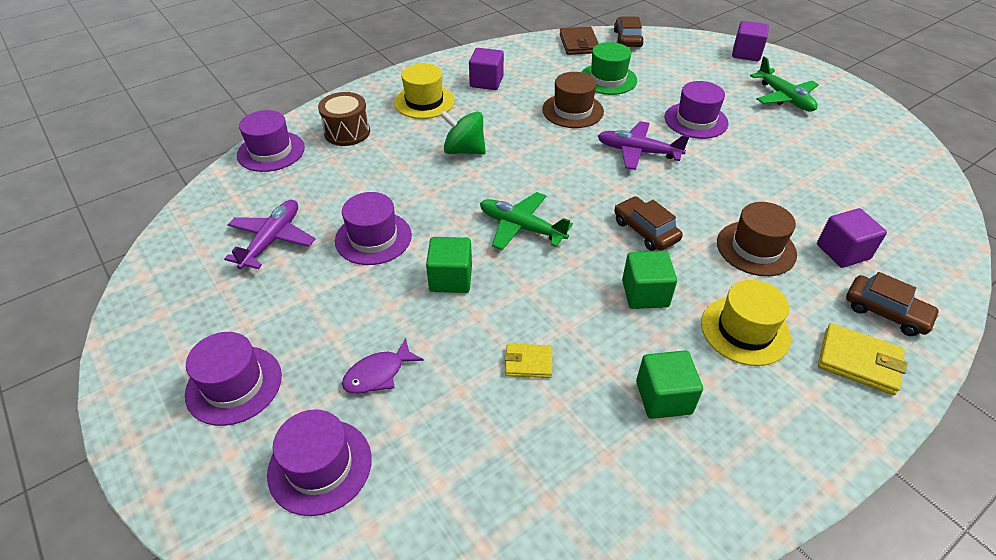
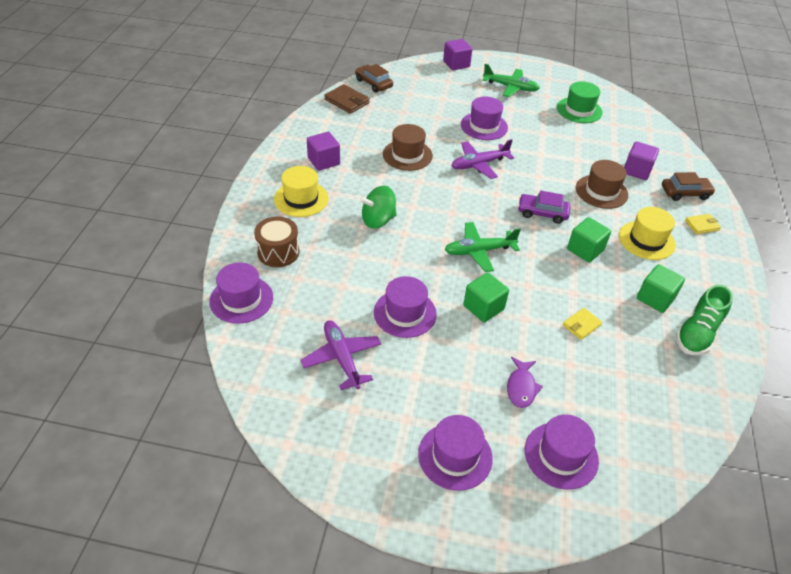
camera: 45 degrees left, 0 degrees up
(608, 79) = (399, 121): green hat -> green hat (579, 110)
(645, 231) = (542, 213): brown car -> purple car
(665, 474) = (697, 333): none -> green shoe
(858, 361) = (702, 225): yellow wallet -> yellow wallet, size x0.64

